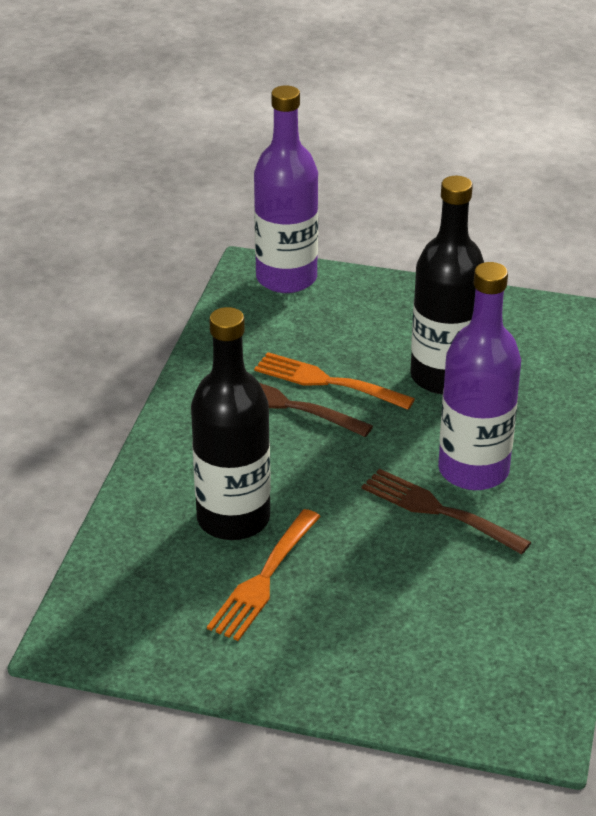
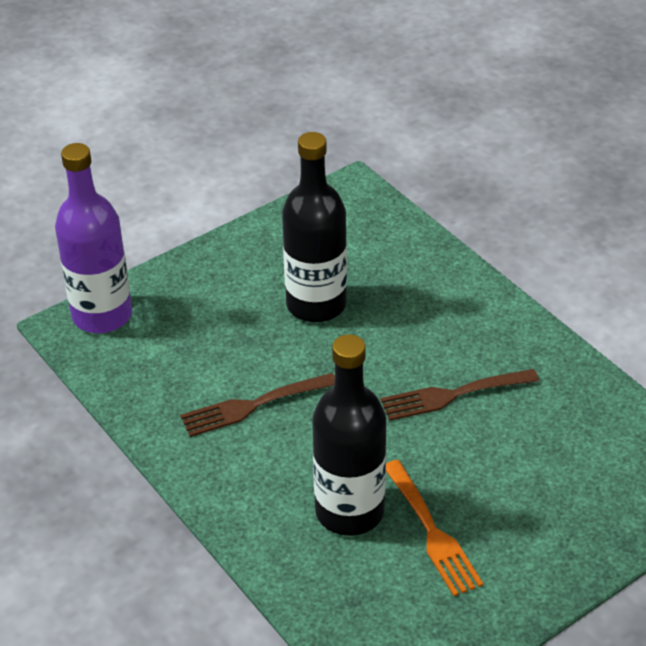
camera: 50 degrees left, 5 degrees up
(327, 382) = (252, 367): orange fork -> none
(473, 470) = (430, 352): purple bottle -> none

